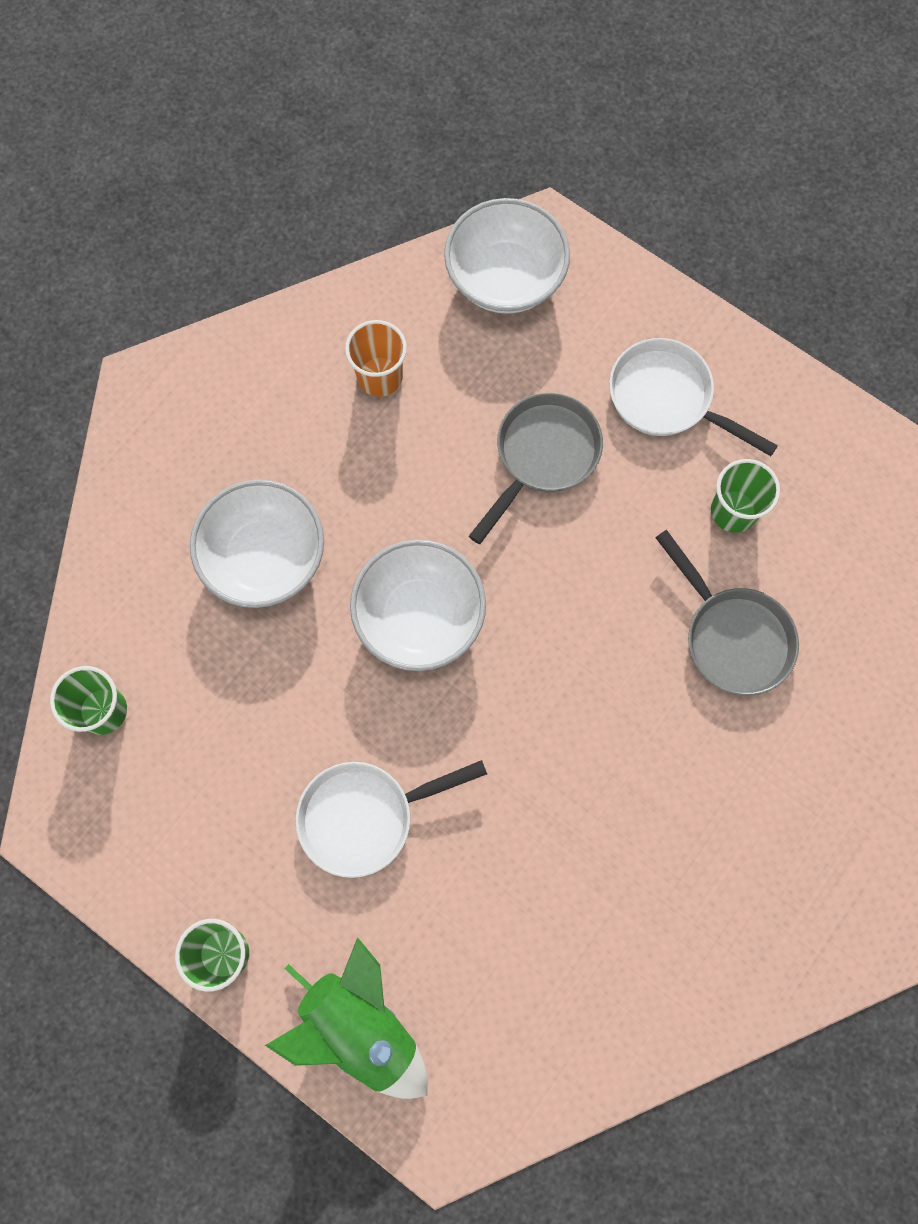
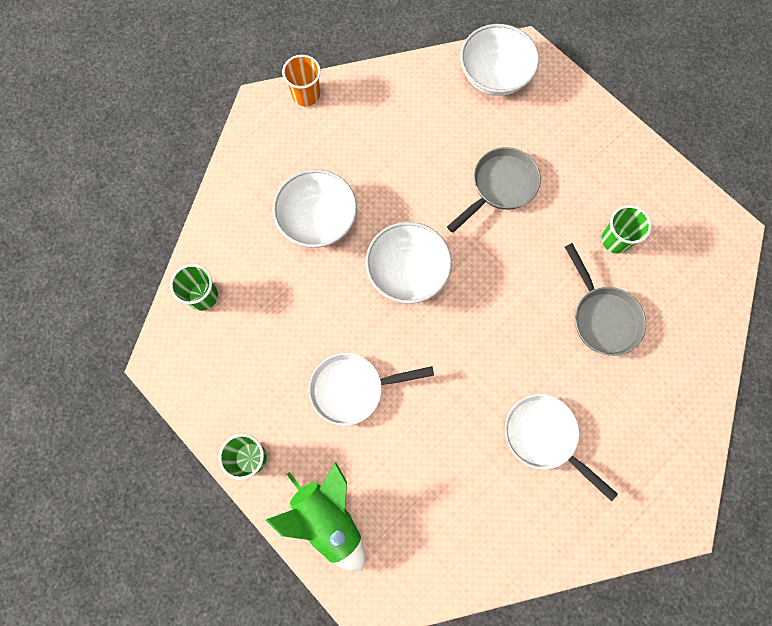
camera: 10 degrees right, 0 degrees up
(380, 376) = (407, 122): orange cup -> orange cup (306, 95)
(667, 399) = (584, 164): white pan -> white pan (544, 437)

